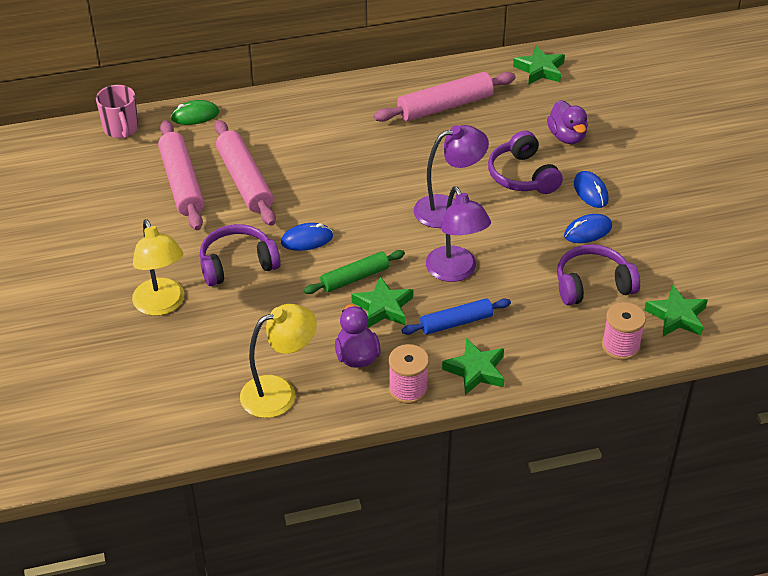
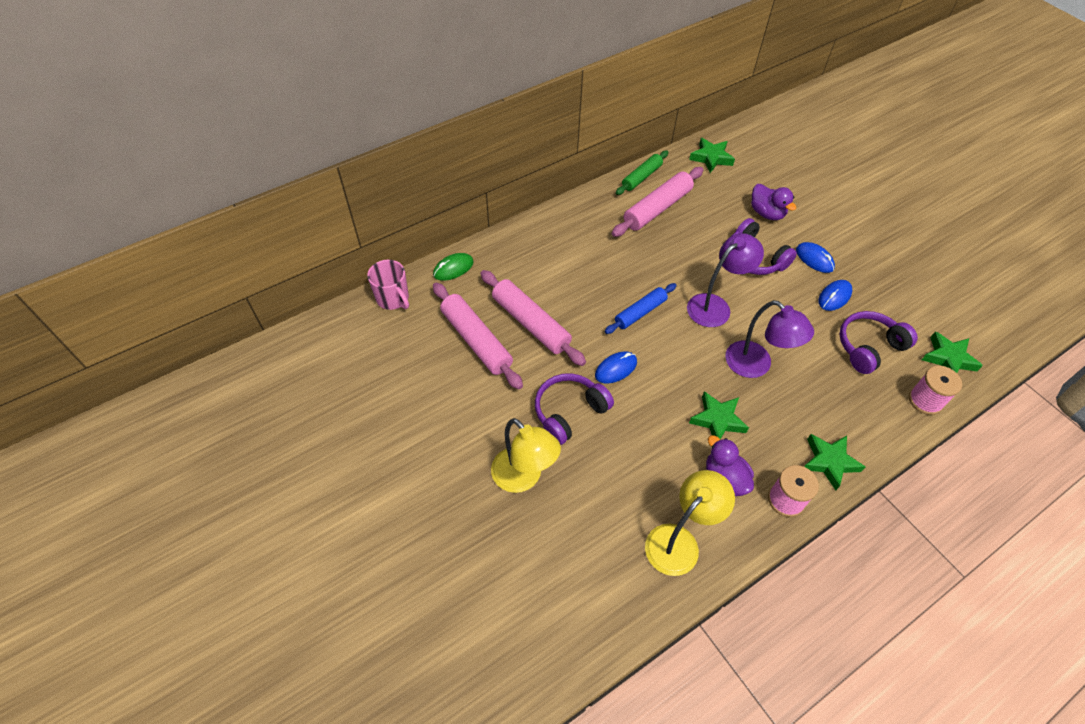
camera: 20 degrees left, 10 degrees up
(355, 278) = (677, 397): green rolling pin -> green rolling pin (641, 177)
(456, 323) = (785, 417): blue rolling pin -> blue rolling pin (640, 312)

